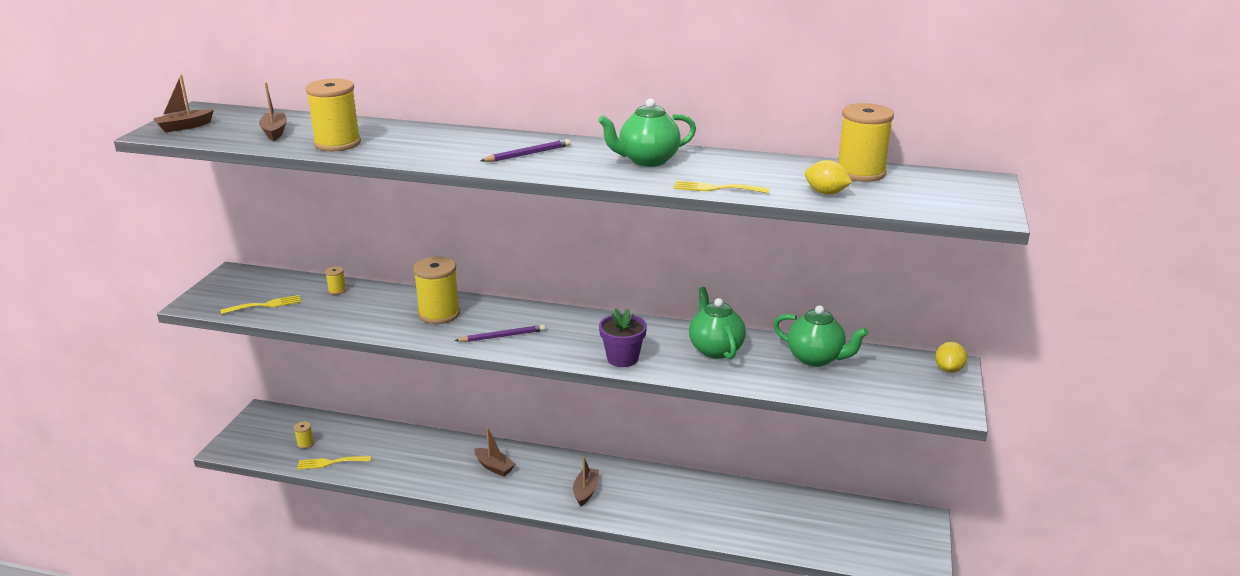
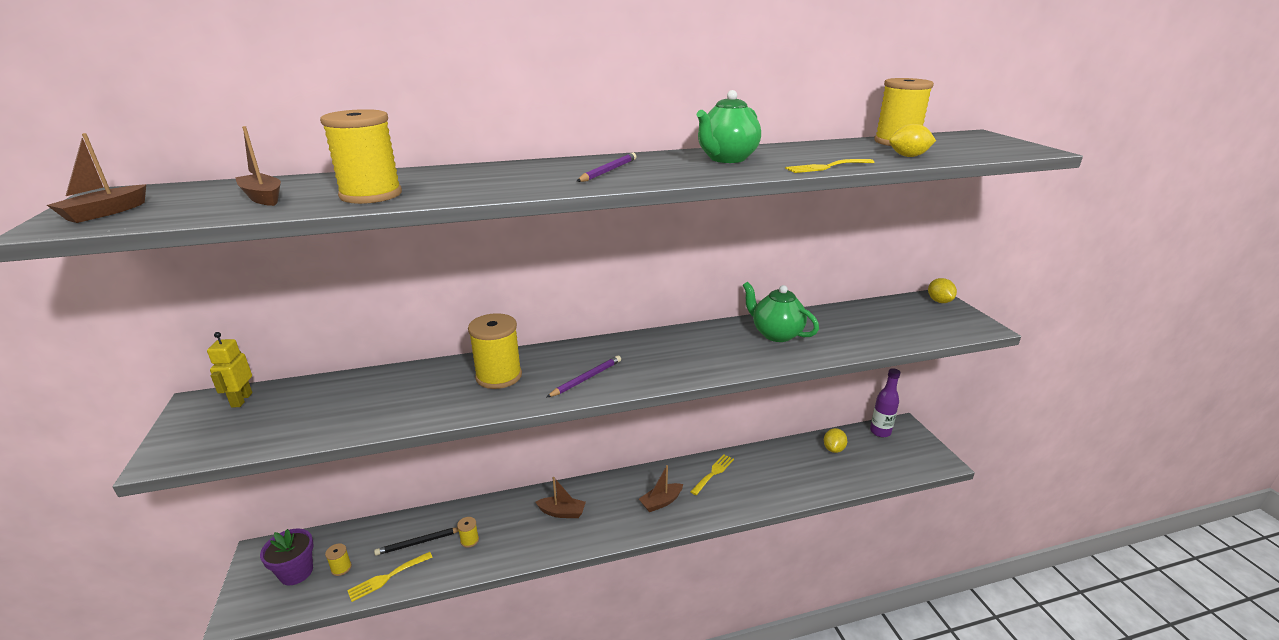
camera: 30 degrees left, 0 degrees up
(259, 279) = (241, 400): none -> yellow robot
(265, 305) = (276, 427): yellow fork -> yellow fork (713, 473)
(337, 290) = (357, 385): yellow spool -> yellow spool (469, 540)
(369, 447) = (419, 542): none -> black pencil
(586, 491) = (661, 502): brown boat -> brown boat turned 105 degrees counterclockwise
(622, 358) = (716, 364): purple flower pot -> purple flower pot (296, 572)
(810, 511) = (833, 449): none -> yellow lemon
(816, 358) = (852, 319): green teapot -> none
(885, 515) = (880, 432): none -> purple bottle

